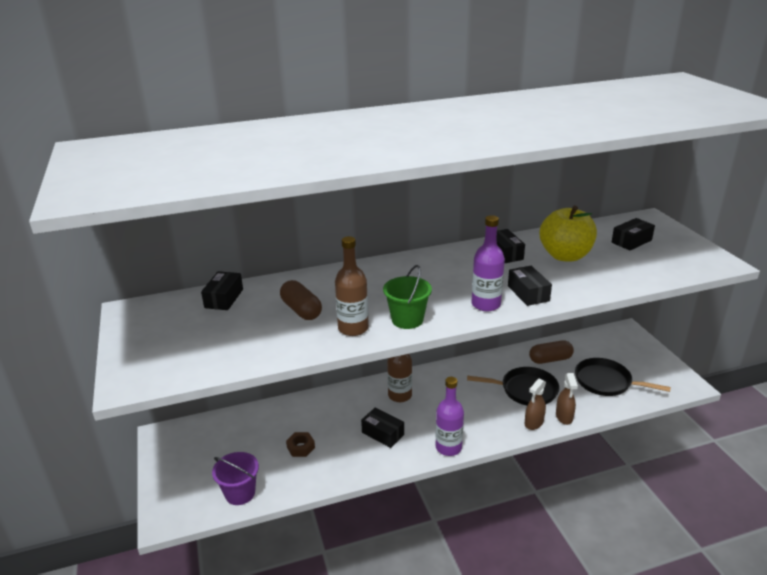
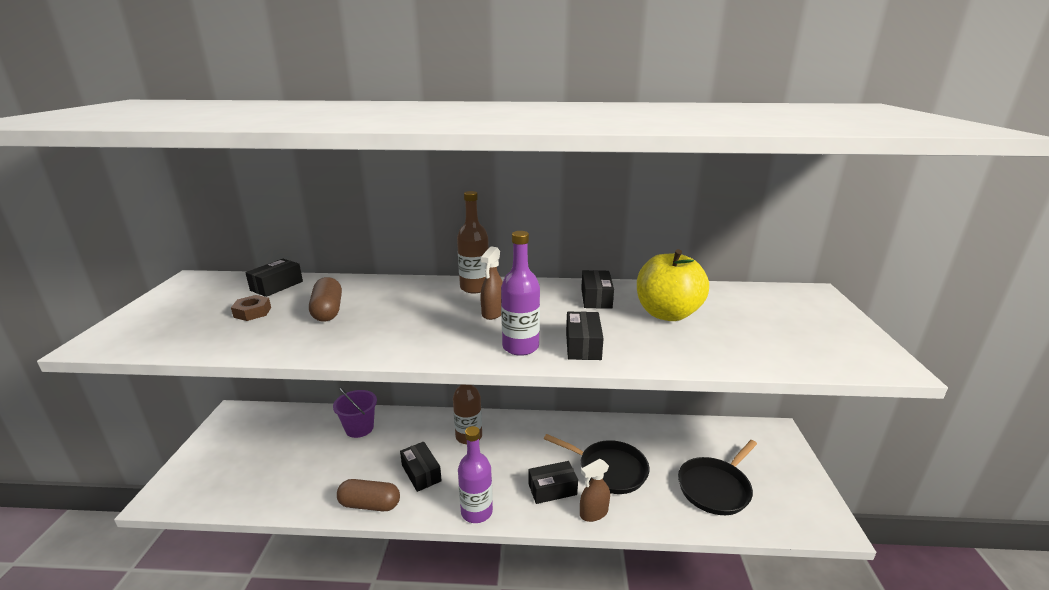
camera: 20 degrees right, 5 degrees down
(240, 493) = (242, 493): purple bucket -> purple bucket (359, 428)
(300, 447) = (334, 463): brown nut -> brown nut (252, 312)
(353, 328) = (353, 339): brown bottle -> brown bottle (475, 288)
(407, 320) = (417, 343): green bucket -> none
(550, 359) = (660, 441): brown capsule -> brown capsule (370, 504)
(564, 417) = (635, 517): brown spray bottle -> brown spray bottle (493, 313)
(606, 382) = (715, 488): black pan -> black pan turned 90 degrees counterclockwise
(631, 241) = (769, 314): black box -> black box (552, 489)

